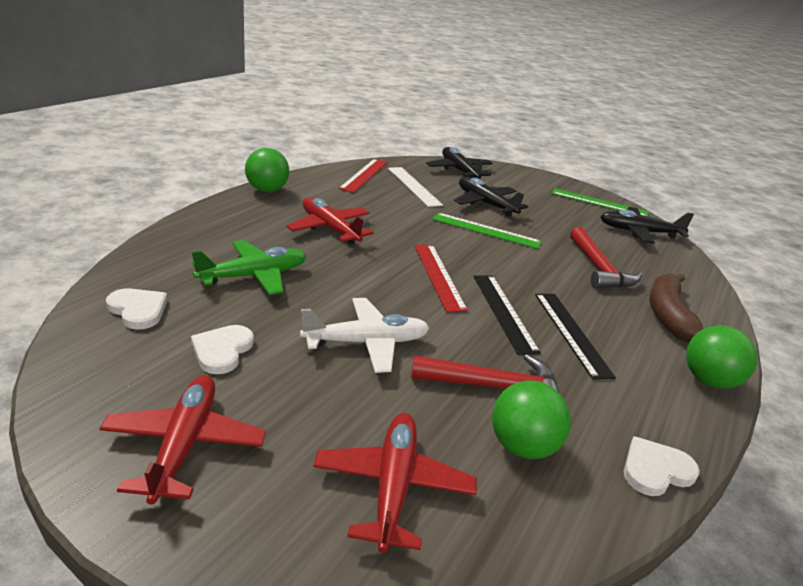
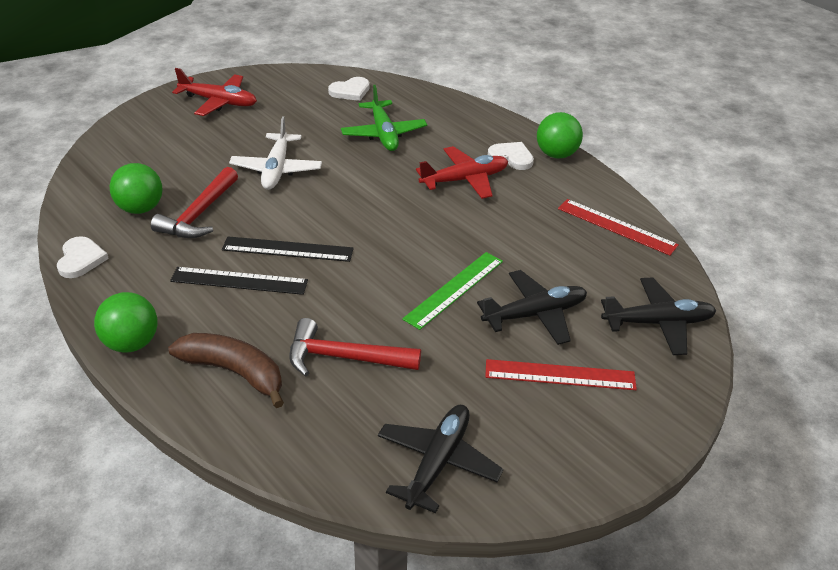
camera: 110 degrees right, 10 degrees up
(222, 351) = (293, 116): white heart -> white heart (511, 157)
(393, 486) = (148, 156): red plane -> none
(414, 186) = (587, 261): white ruler -> none
(439, 276) = (360, 226): red ruler -> red ruler (560, 375)
(599, 203) = (550, 463): green ruler -> none

